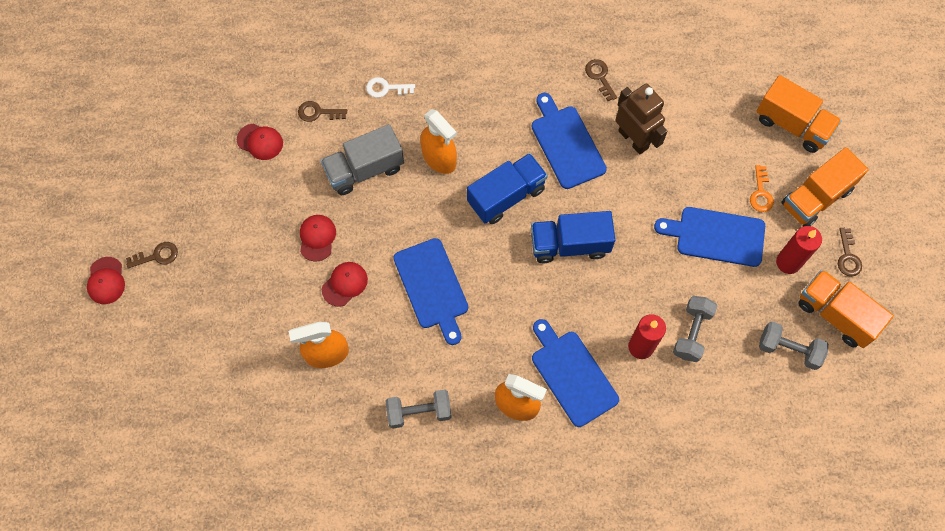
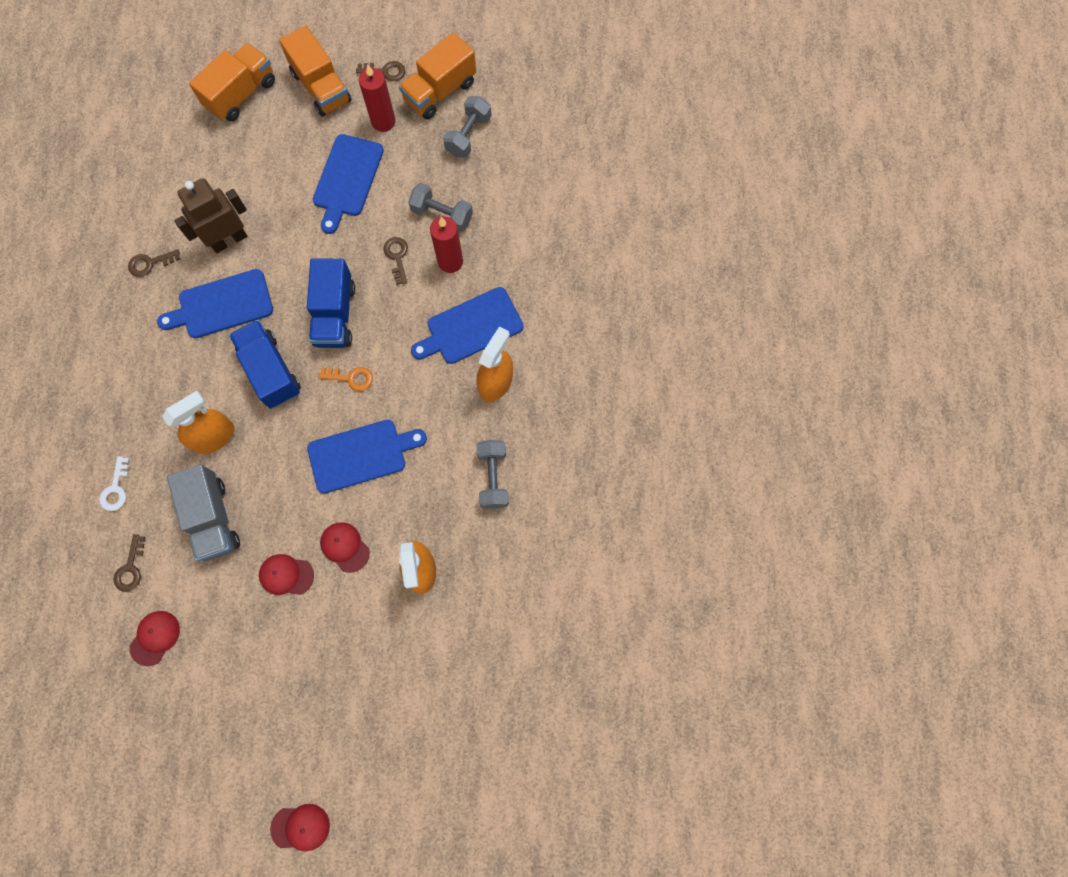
camera: 85 degrees left, 5 degrees up
(157, 256) = (279, 764): brown key -> brown key (397, 257)
(761, 193) = (309, 133): orange key -> orange key (351, 378)

